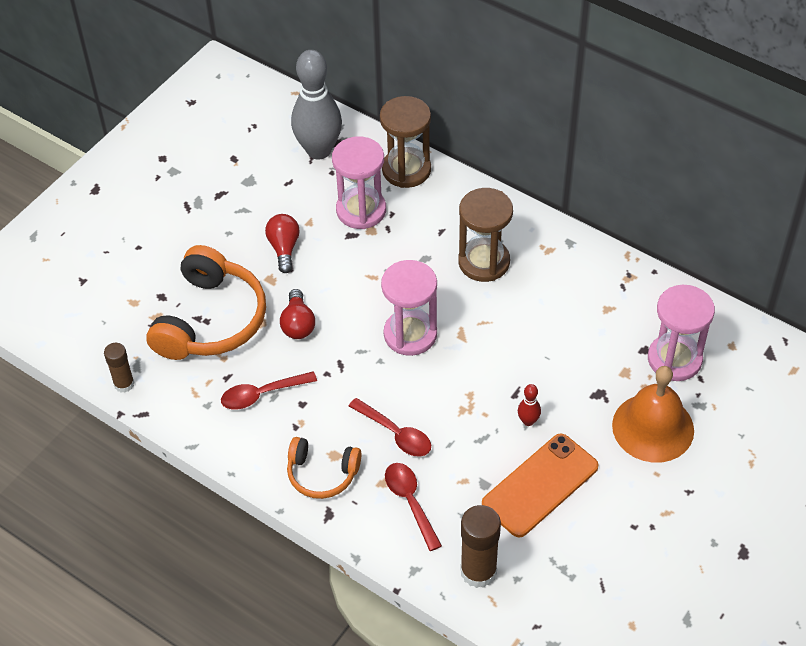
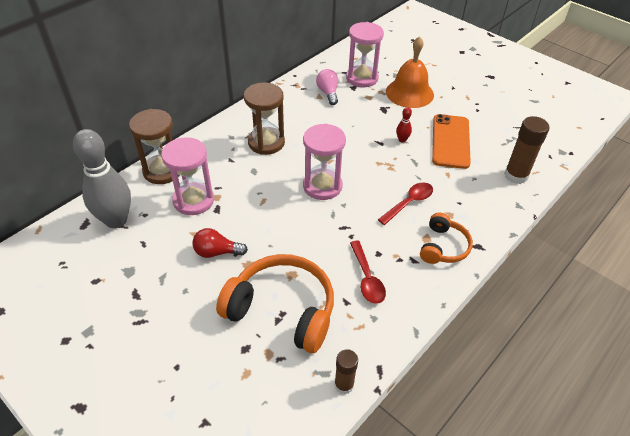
camera: 85 degrees left, 5 degrees down
(298, 324) = (299, 249): red light bulb -> none
(410, 502) = (466, 201): red spoon -> none
(540, 485) = (450, 141): orange phone -> orange phone turned 45 degrees clockwise
(619, 319) = (328, 93): none -> pink light bulb

